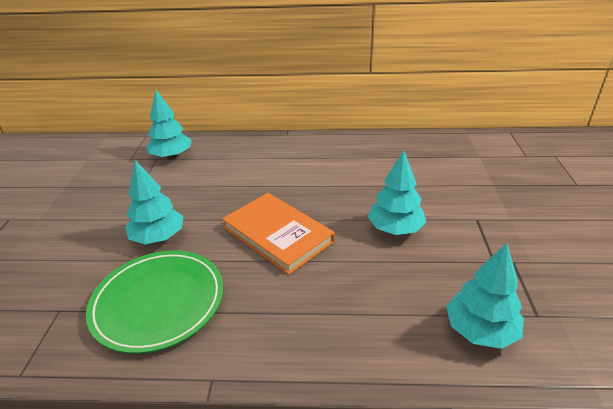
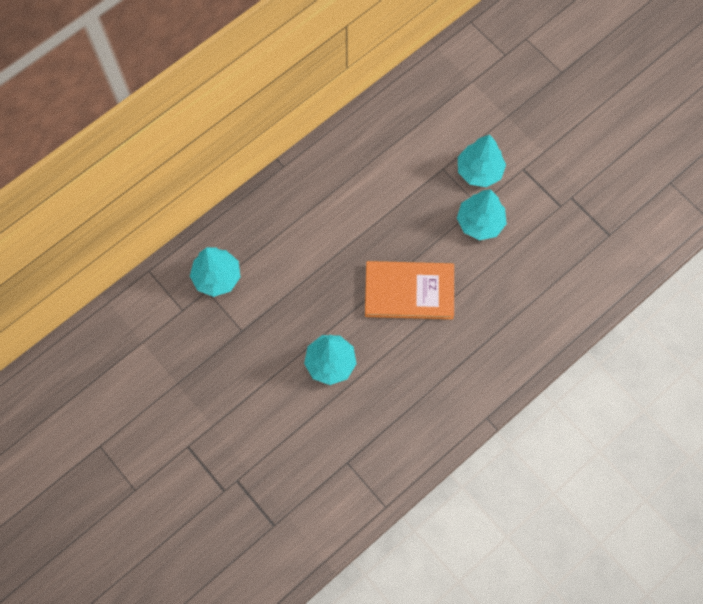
camera: 45 degrees left, 35 degrees up
(158, 302) = (399, 405): green plate -> none
(480, 330) = (589, 271): turquoise tree -> turquoise tree (479, 171)

